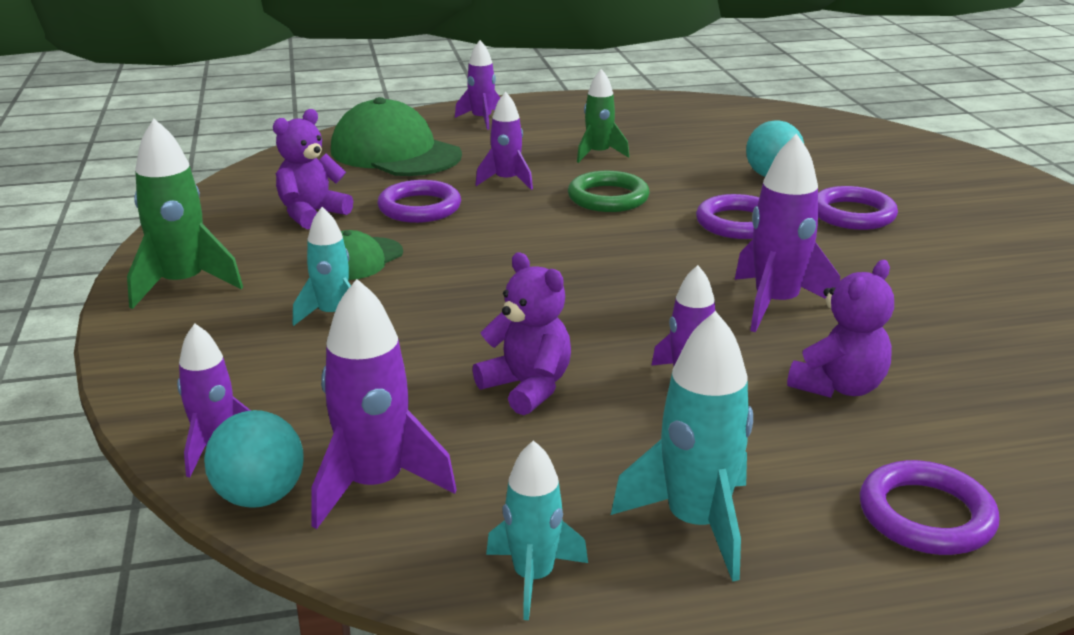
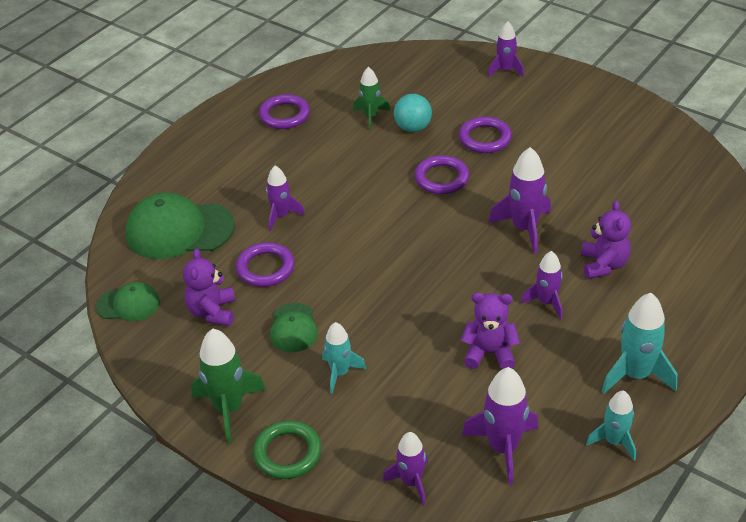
camera: 40 degrees left, 15 degrees up
(257, 178) = (128, 304): none -> green cap
(260, 496) = (468, 489): turquoise ball -> none
(482, 120) = (186, 167): purple rocket -> purple rocket (505, 70)
(598, 154) = (300, 161): green rocket -> green rocket (371, 116)
(608, 198) = (354, 197): green ring -> green ring (287, 453)
(926, 515) = (700, 313): purple ring -> purple ring (284, 115)

